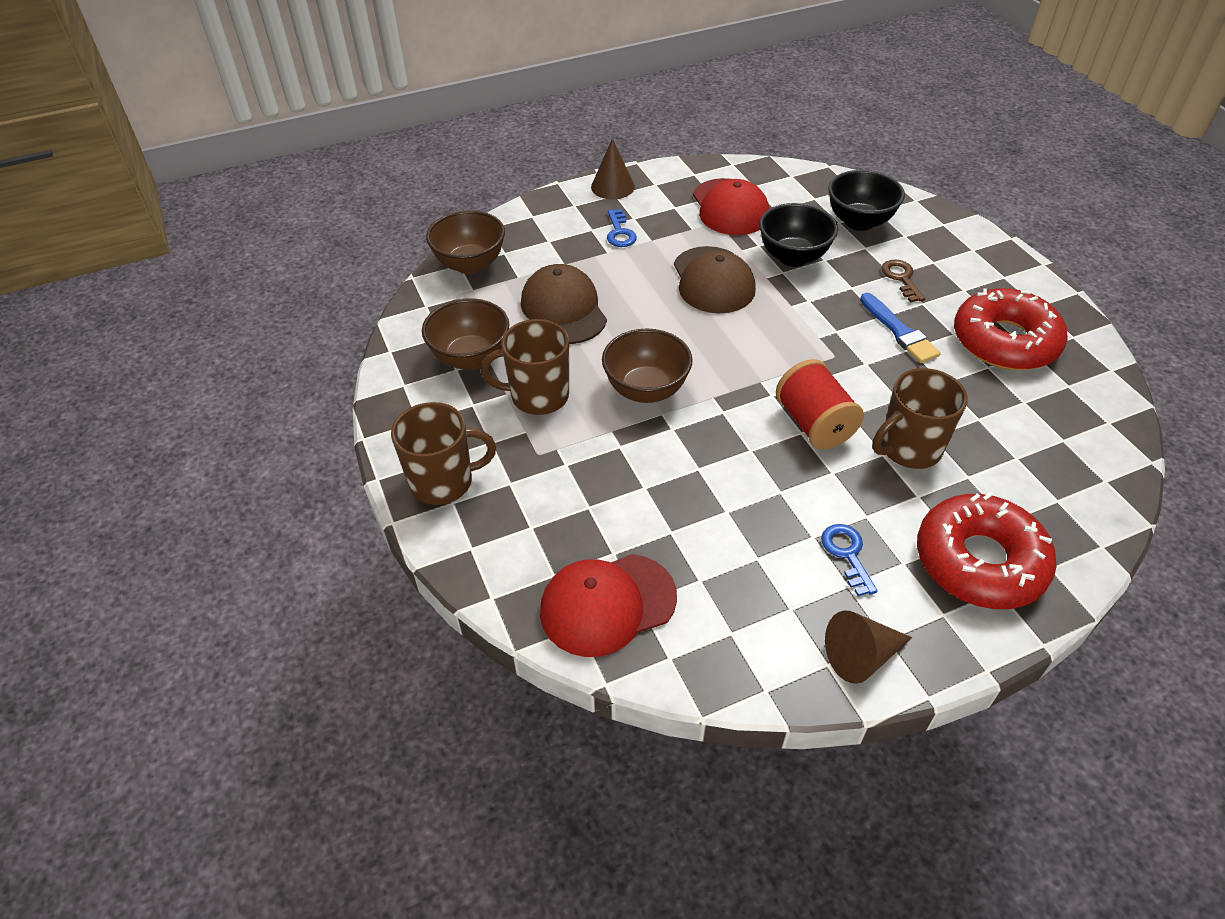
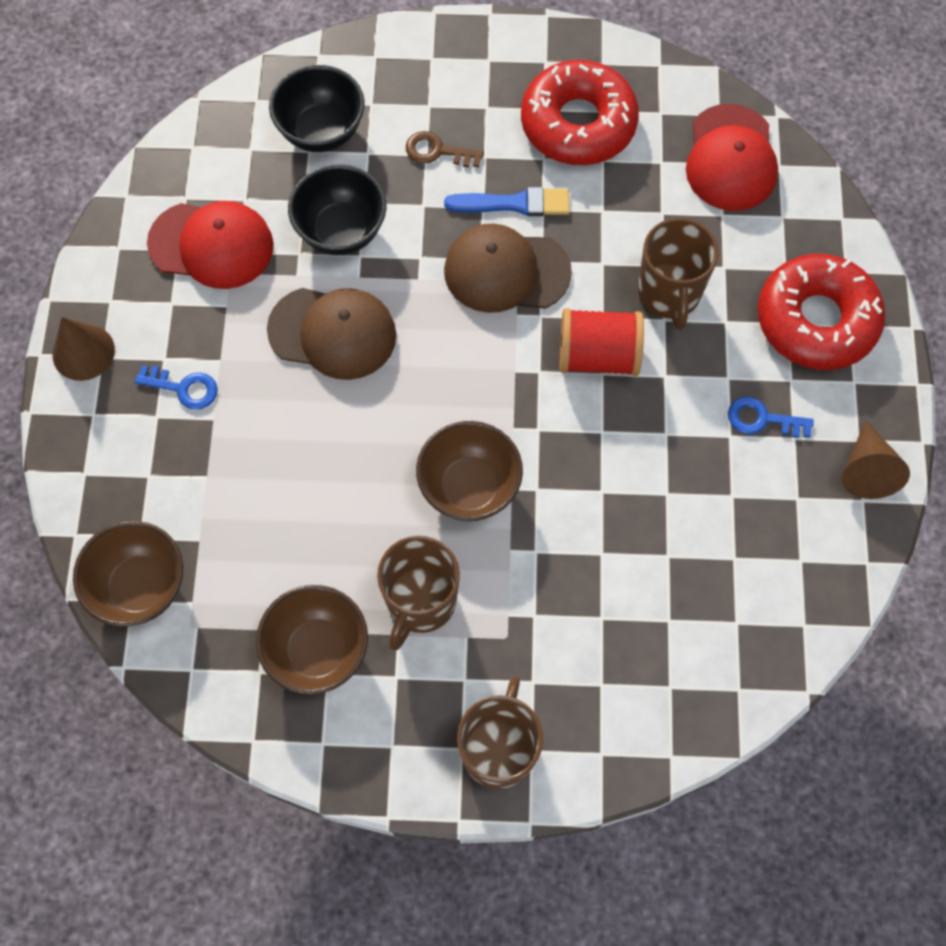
camera: 65 degrees left, 20 degrees up
(563, 309) = (290, 514): brown cap -> brown cap (506, 271)
(607, 604) = (725, 652): red cap -> red cap (731, 158)

